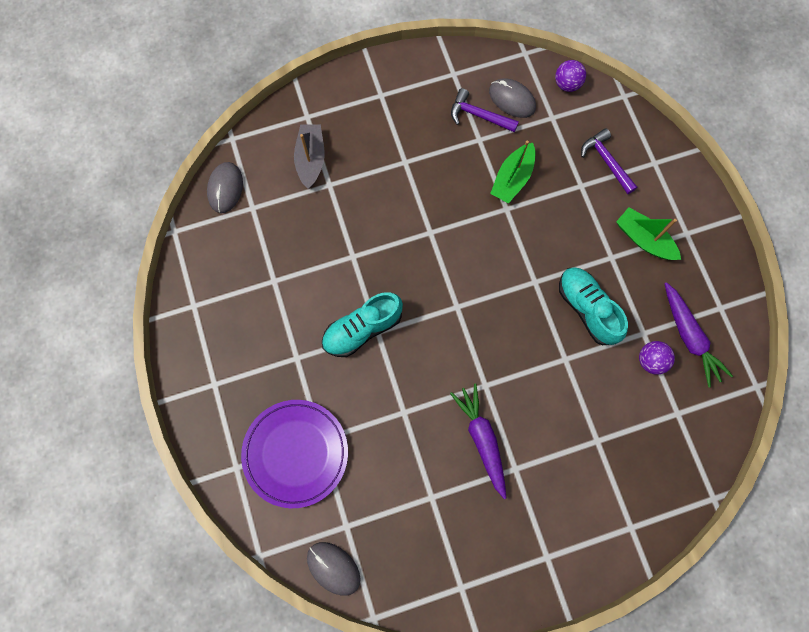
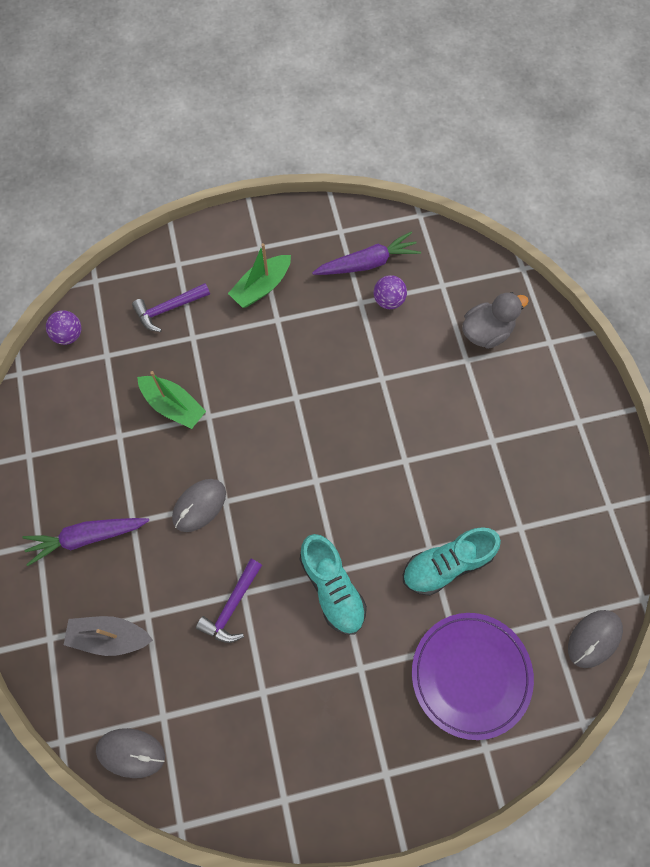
camera: 85 degrees left, 5 degrees down
(478, 115) = (88, 433): purple hammer -> purple hammer (232, 606)
(482, 439) = (461, 470): purple carrot -> purple carrot (86, 537)
(512, 99) = (76, 394): grey mouse -> grey mouse (199, 505)
(587, 309) = (330, 350): turquoise shoe -> turquoise shoe (447, 564)
(632, 460) = (486, 332): none -> grey duck

